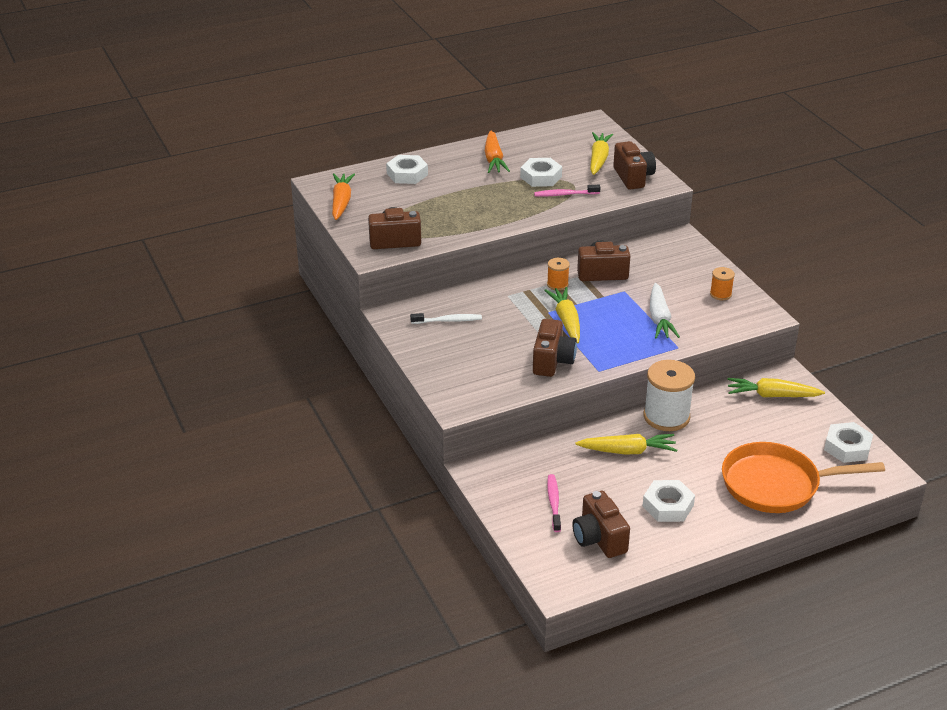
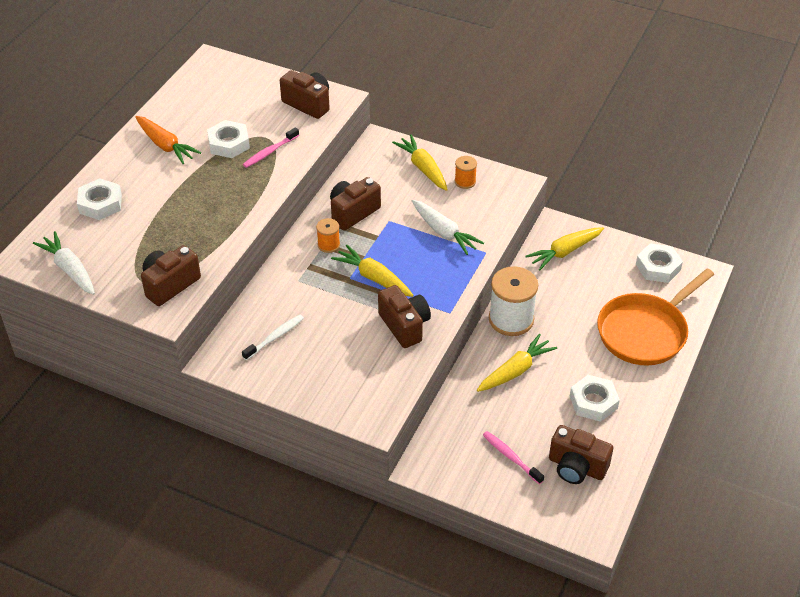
camera: 40 degrees left, 10 degrees up
(341, 202) = (69, 269): orange carrot -> white carrot
(598, 159) = (259, 99): yellow carrot -> yellow carrot (423, 168)

